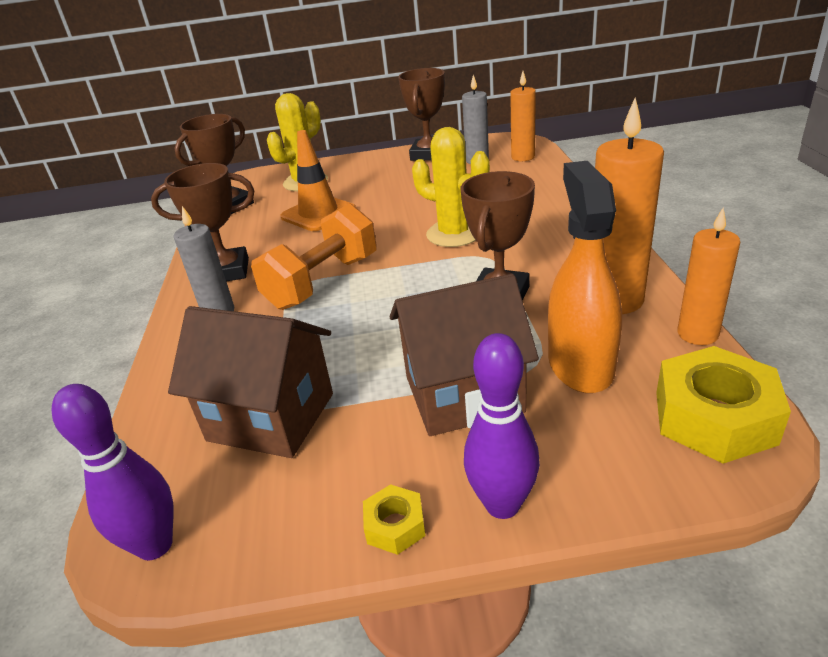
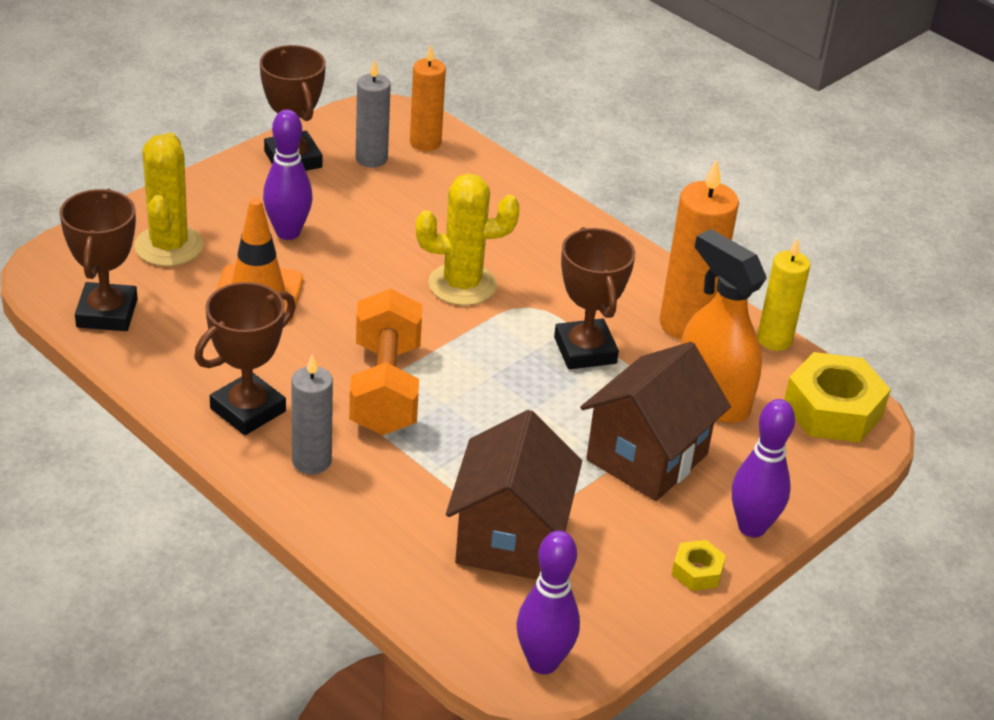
camera: 45 degrees left, 5 degrees up
(271, 417) = (509, 538): brown house -> brown house turned 60 degrees counterclockwise
(378, 187) = (288, 232): none -> purple bowling pin
(697, 334) = (774, 340): orange candle -> yellow candle

